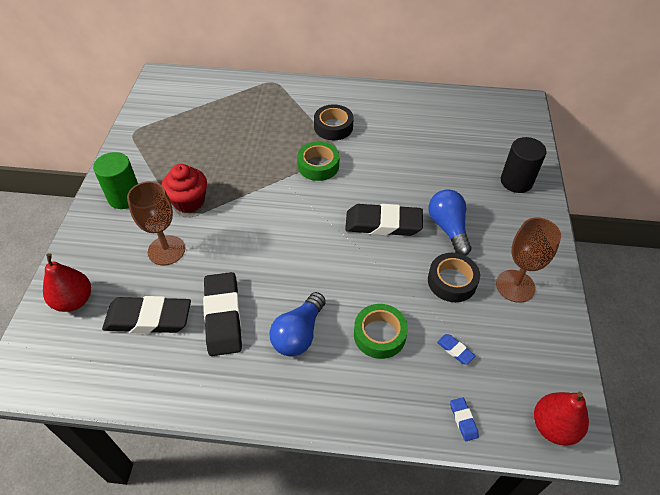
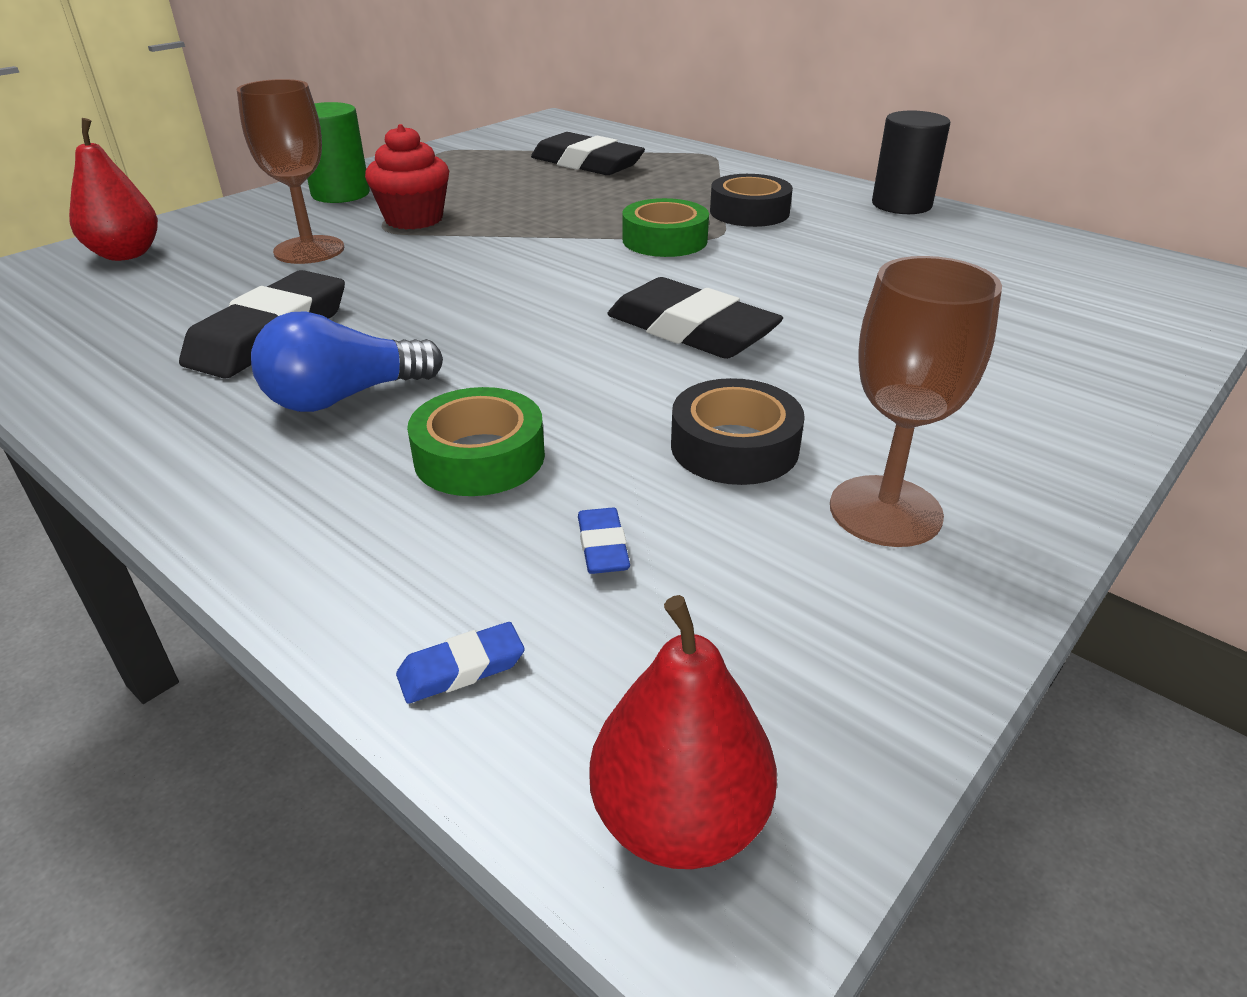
camera: 35 degrees right, 15 degrees down
(148, 318) = (175, 300): black eraser -> black eraser (587, 163)
(448, 228) = (822, 377): blue light bulb -> none
(463, 420) = (461, 668): blue eraser -> blue eraser turned 45 degrees clockwise
(516, 181) = (1074, 367): black cylinder -> black cylinder (901, 205)

